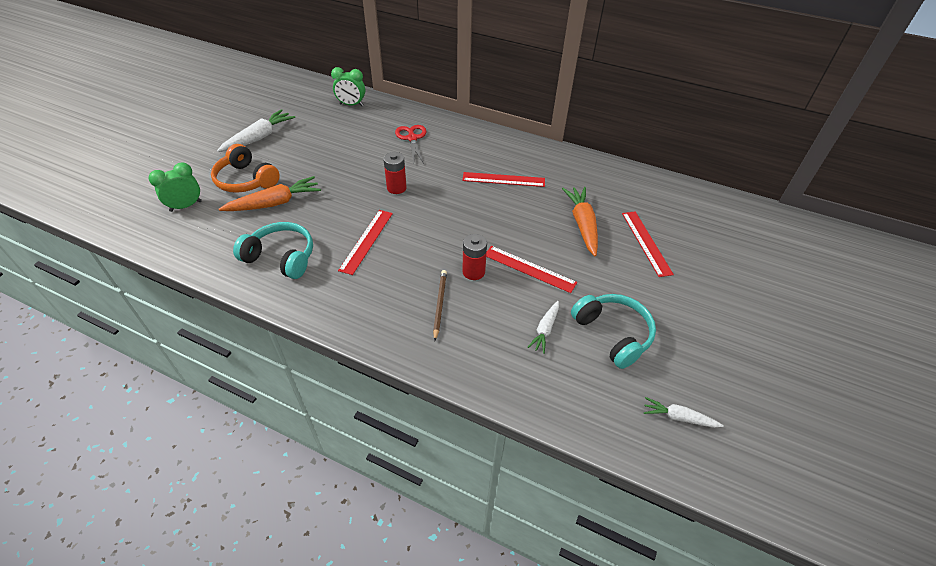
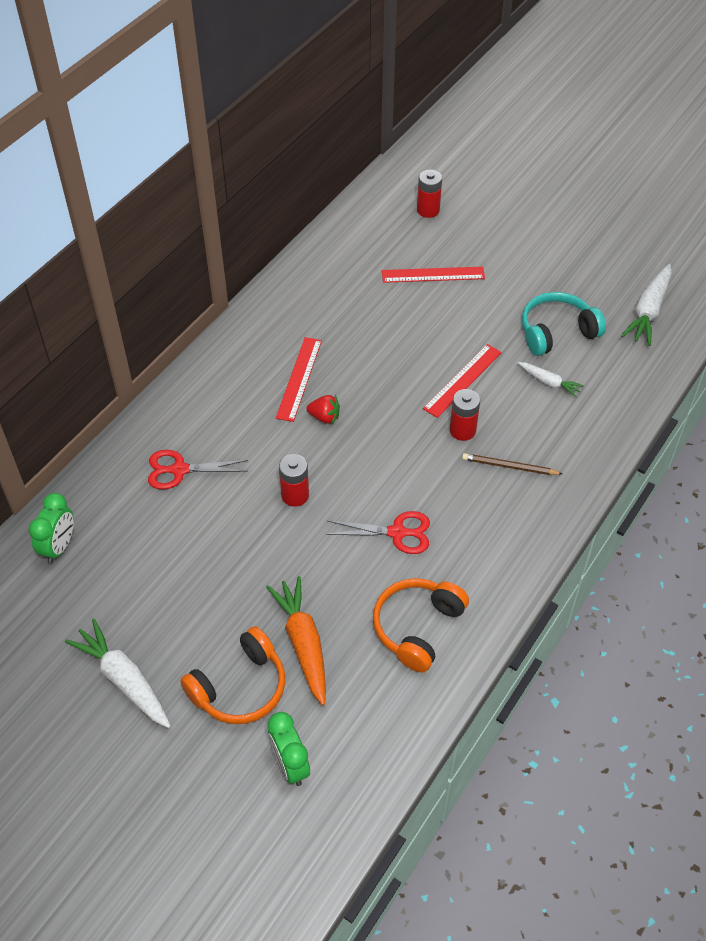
camera: 80 degrees left, 5 degrees up
(281, 257) = (417, 627): turquoise headphones -> orange headphones
(366, 241) = (397, 533): red ruler -> red scissors
(470, 195) = (324, 417): none -> red strawberry
(582, 224) = (396, 320): orange carrot -> none
(678, 417) = (648, 311): white carrot -> white carrot, size x1.74
(725, 234) = (428, 210): none -> red battery

